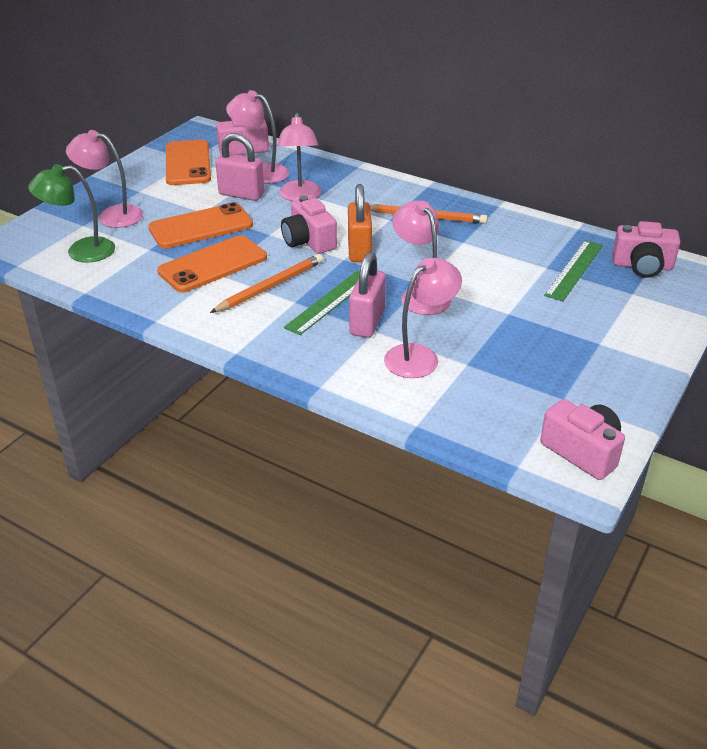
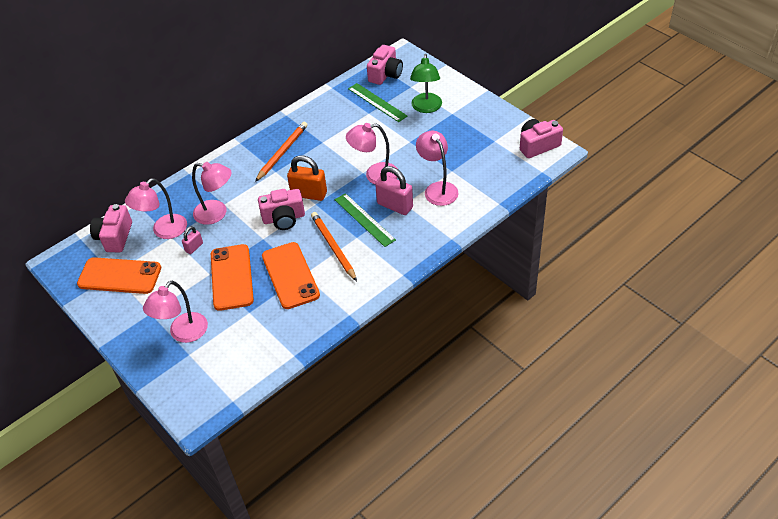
camera: 70 degrees left, 10 degrees up
(81, 251) = (232, 356): green lamp -> green lamp (426, 108)
(241, 194) = (194, 247): pink padlock -> pink padlock, size x0.53

